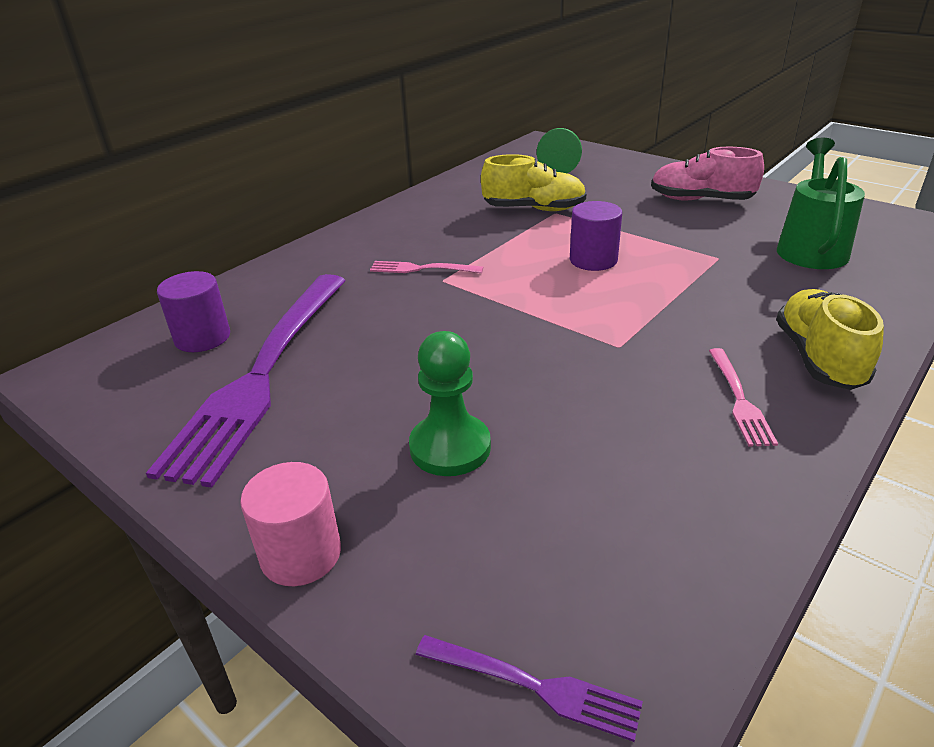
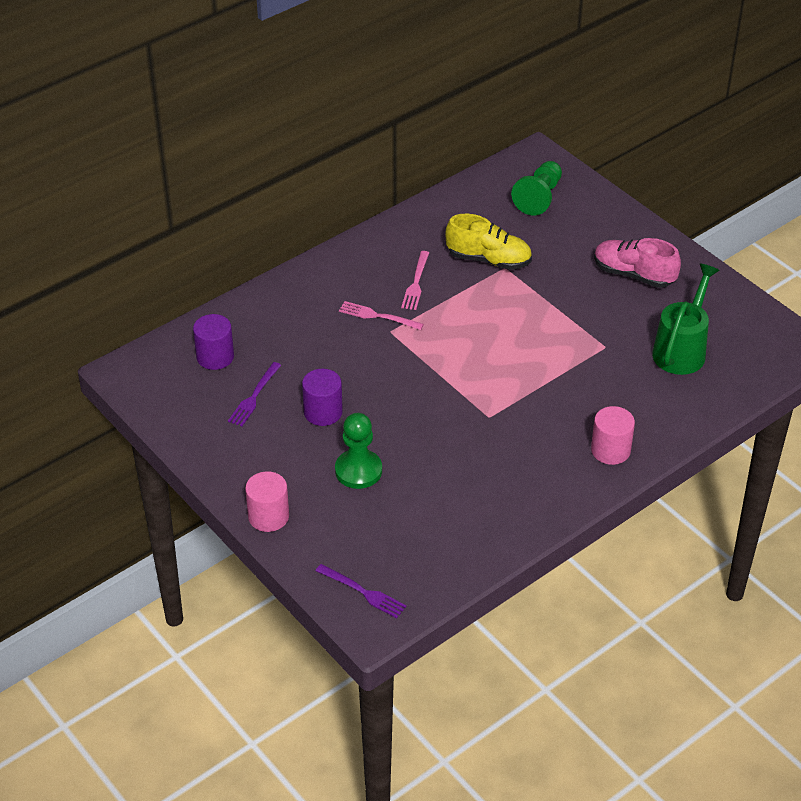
camera: 10 degrees right, 10 degrees up
(262, 375) = (254, 397): purple fork -> purple fork, size x0.41
(593, 260) = (509, 331): purple cylinder -> purple cylinder (323, 412)
(739, 400) = (541, 471): pink fork -> pink fork (416, 283)
(818, 358) = (610, 450): yellow shoe -> pink cylinder

